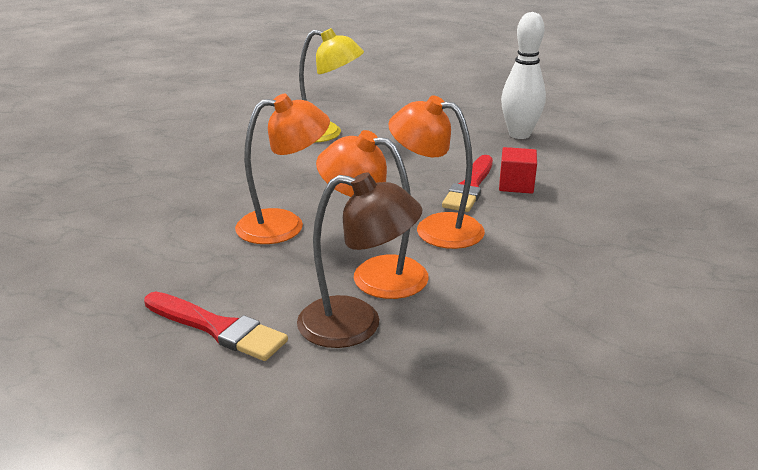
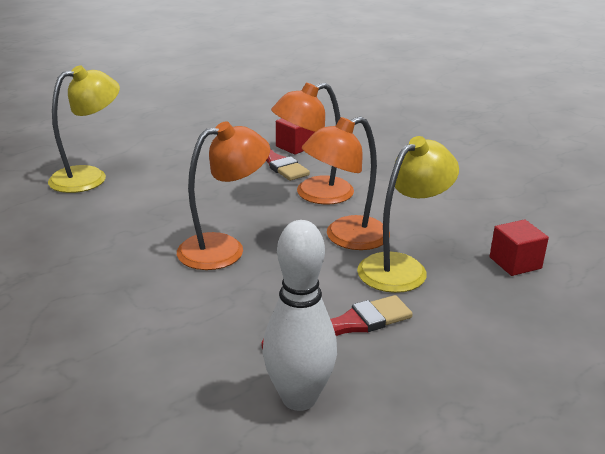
camera: 55 degrees left, 0 degrees up
(284, 225) = (224, 248): orange lamp -> orange lamp turned 45 degrees clockwise
(356, 325) = (402, 267): brown lamp -> yellow lamp
(457, 401) = (515, 263): none -> red cube
(519, 135) = (225, 116): white bowling pin -> white bowling pin (299, 398)

